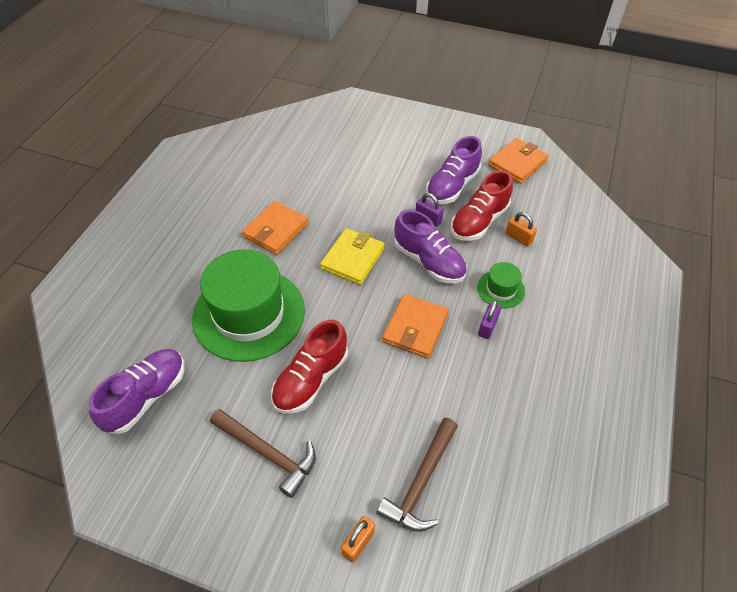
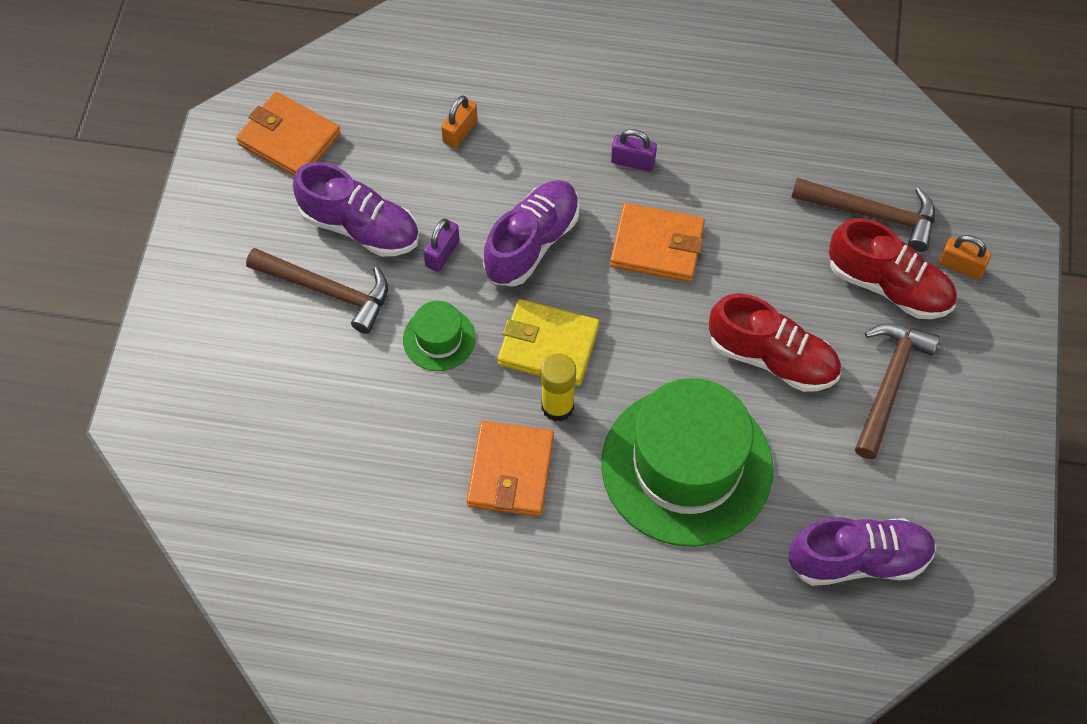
camera: 100 degrees left, 10 degrees up
(146, 397) = (858, 560): purple shoe -> purple shoe turned 150 degrees clockwise
(276, 230) = (511, 471): orange wallet -> orange wallet turned 75 degrees clockwise
(310, 257) = (557, 406): none -> yellow glue stick
(411, 169) = (327, 291): none -> brown hammer
(479, 221) = (434, 184): red shoe -> red shoe (888, 286)
(501, 289) = (564, 150): green hat -> green hat (439, 339)

